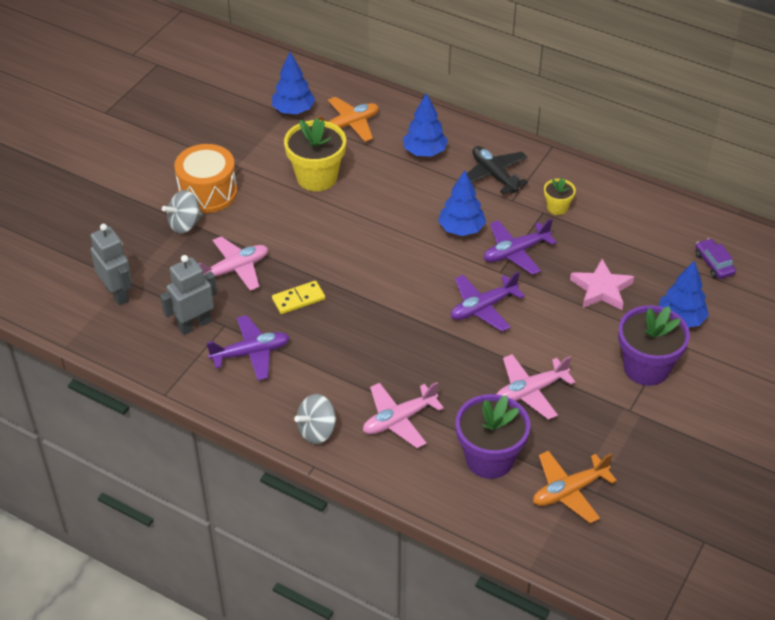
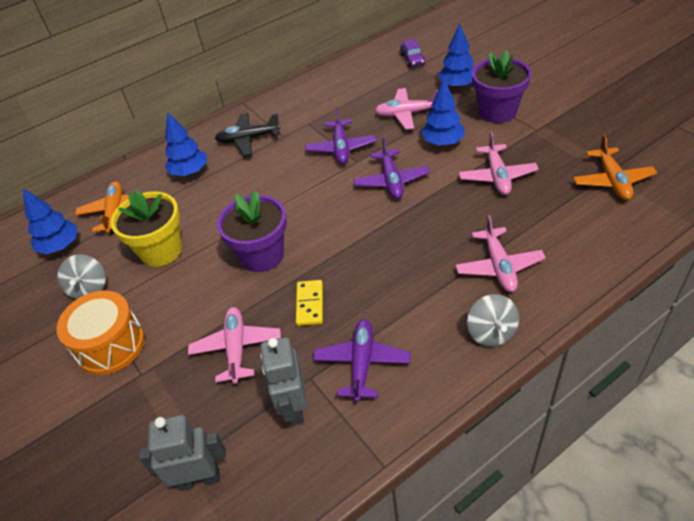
camera: 60 degrees left, 0 degrees up
(185, 224) = (140, 378): grey spinning top -> grey spinning top (89, 289)
(461, 229) = (295, 172): blue tree -> blue tree (442, 142)
(489, 459) = (564, 218): purple flower pot -> purple flower pot (262, 255)
(557, 207) = (308, 115): yellow flower pot -> none
(601, 289) = (407, 114): pink star -> pink plane
(714, 264) = (412, 59): purple car -> purple car turned 105 degrees counterclockwise

